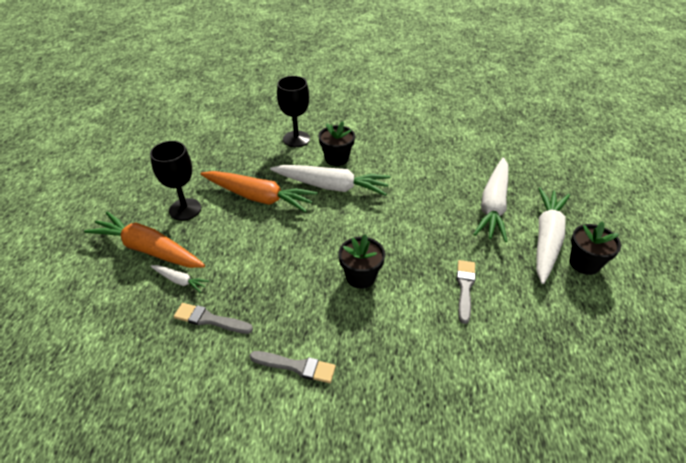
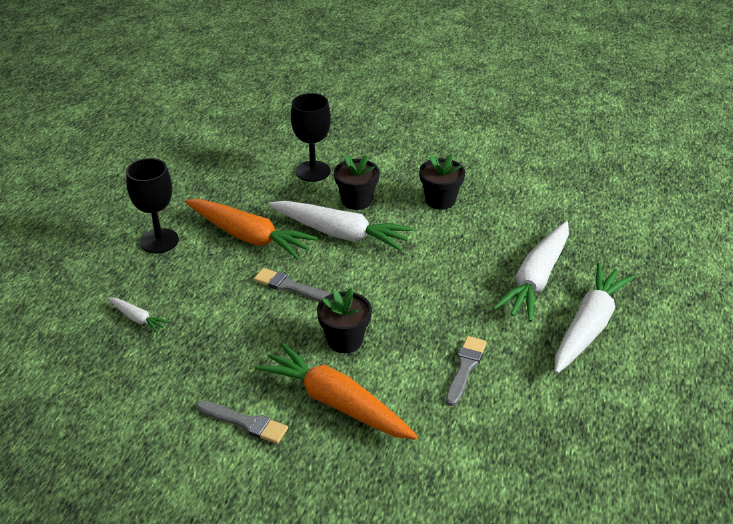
camera: 10 degrees right, 5 degrees down
(148, 249) = (109, 280): orange carrot -> orange carrot (336, 402)
(210, 319) = (162, 363): grey brush -> grey brush (290, 286)
(584, 263) = (625, 360): black flower pot -> black flower pot (440, 200)

